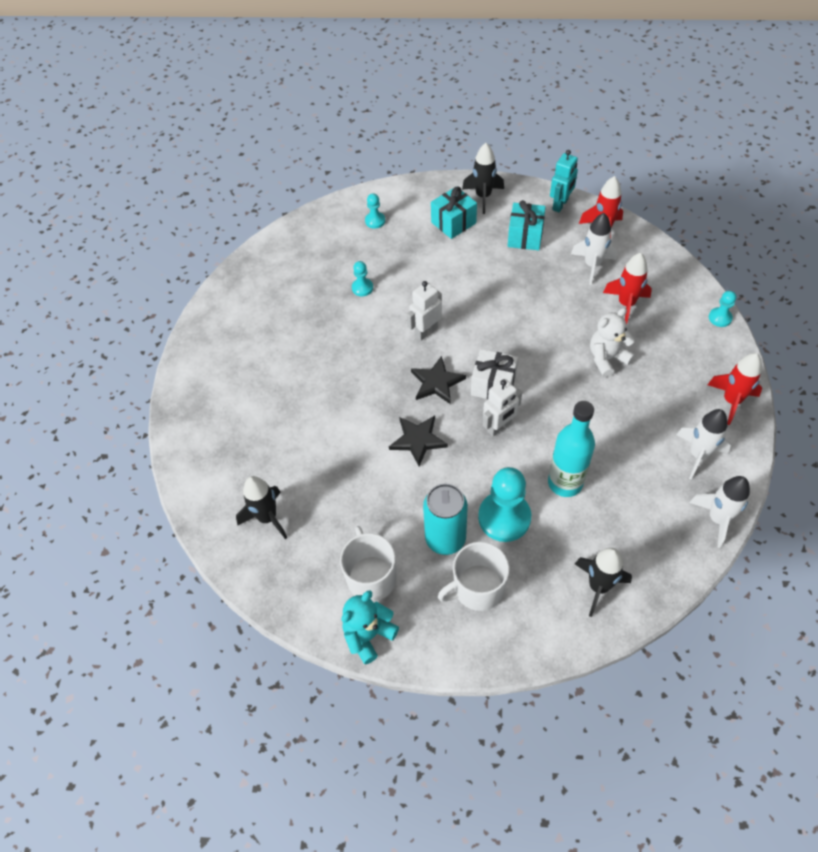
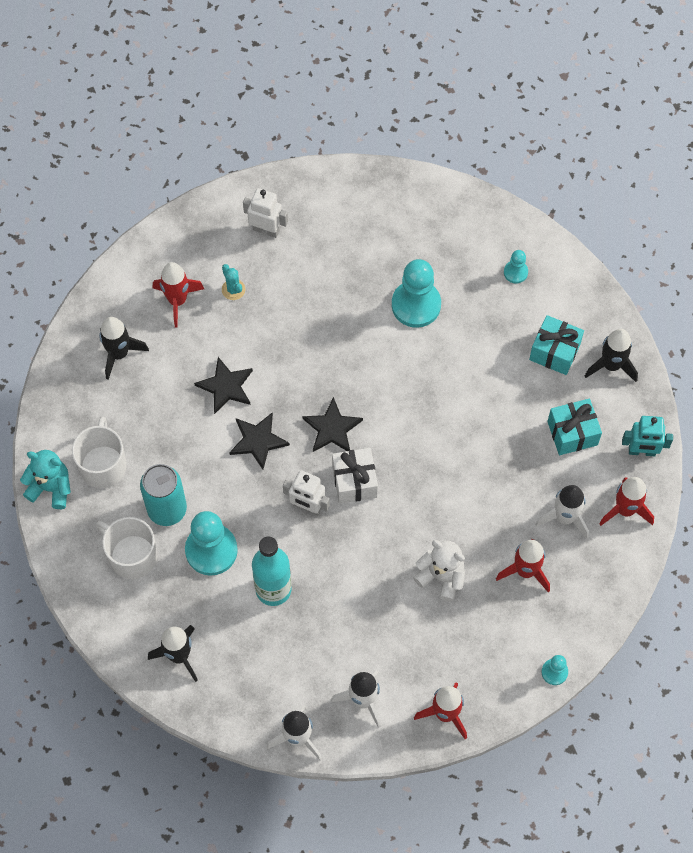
camera: 60 degrees right, 10 degrees up
(247, 450) = (177, 300): none -> red rocket
(266, 404) = (233, 289): none -> turquoise cactus
(352, 444) = (226, 386): none -> black star
(362, 288) = (416, 305): turquoise pawn -> turquoise pawn, size x2.02
(371, 576) = (103, 465): white mug -> white mug turned 45 degrees counterclockwise
(426, 332) = (389, 391): white robot -> white robot (266, 230)

